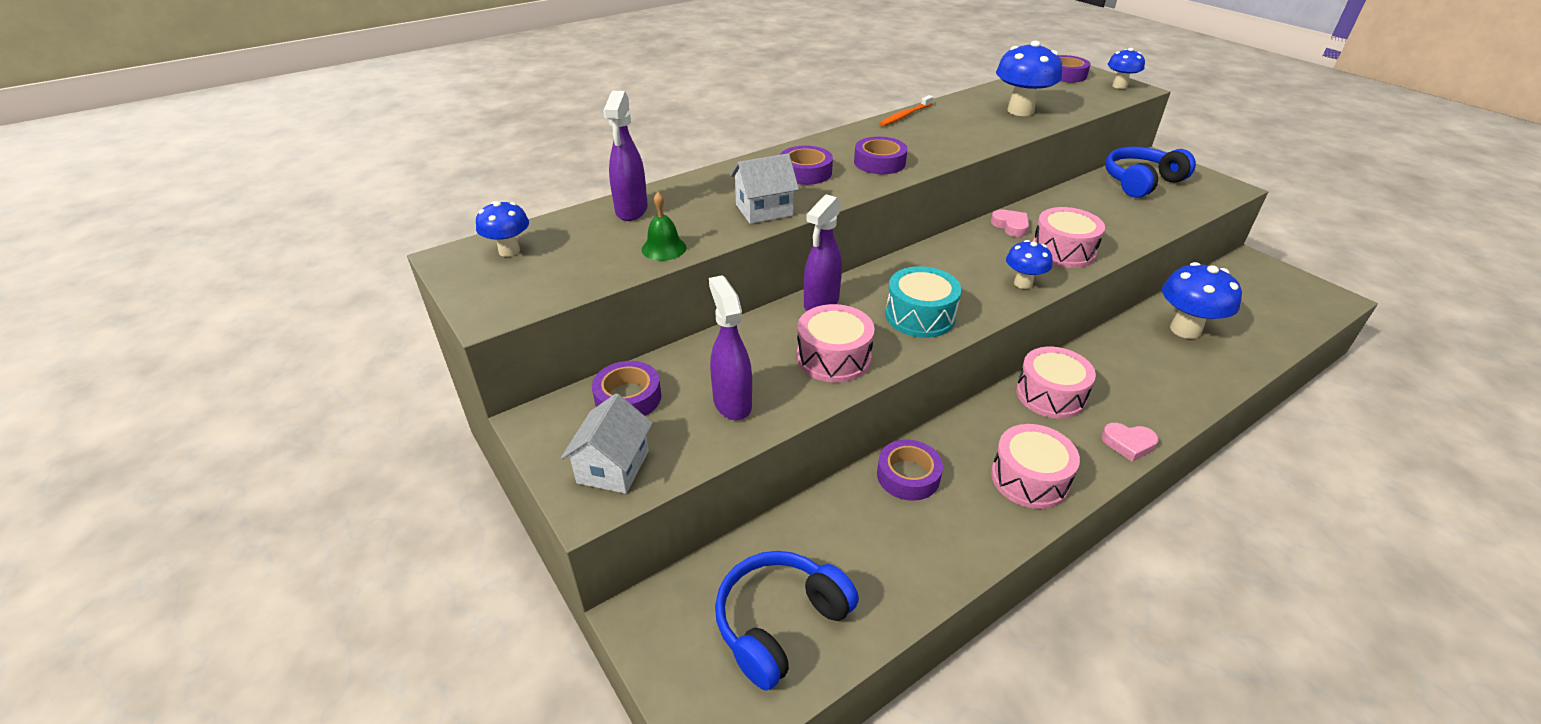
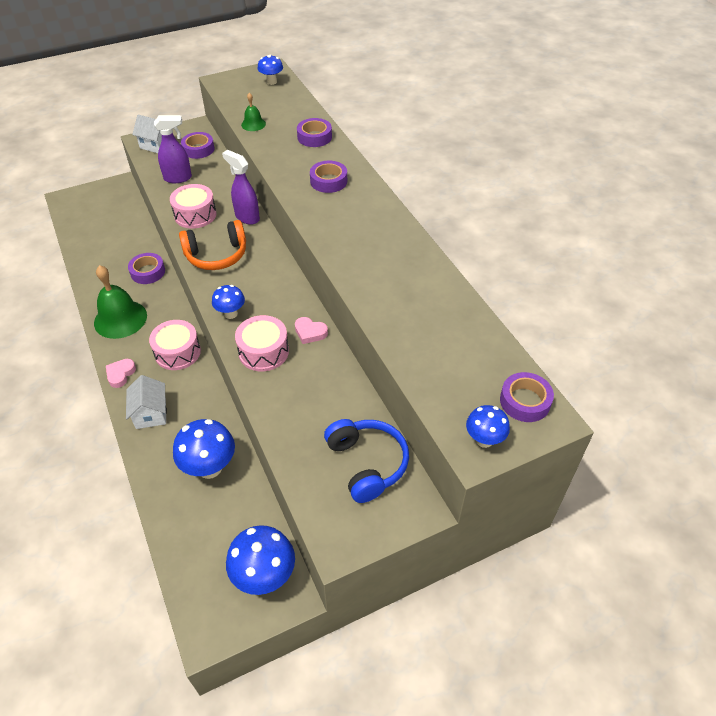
camera: 100 degrees right, 10 degrees up
(631, 211) = (299, 115): purple spray bottle -> none
(764, 210) = (282, 159): white house -> white house (151, 413)
(780, 623) = (94, 218): blue headphones -> none
(879, 162) = (333, 216): purple tape -> purple tape (314, 137)
(905, 116) = (421, 247): orange toothbrush -> none
(920, 316) = (216, 255): turquoise drum -> orange headphones
(1010, 226) = (310, 332): pink heart -> pink heart turned 45 degrees clockwise
(1020, 111) = (420, 326): blue mushroom -> blue mushroom (264, 576)
(1029, 478) = (120, 319): pink drum -> green bell

